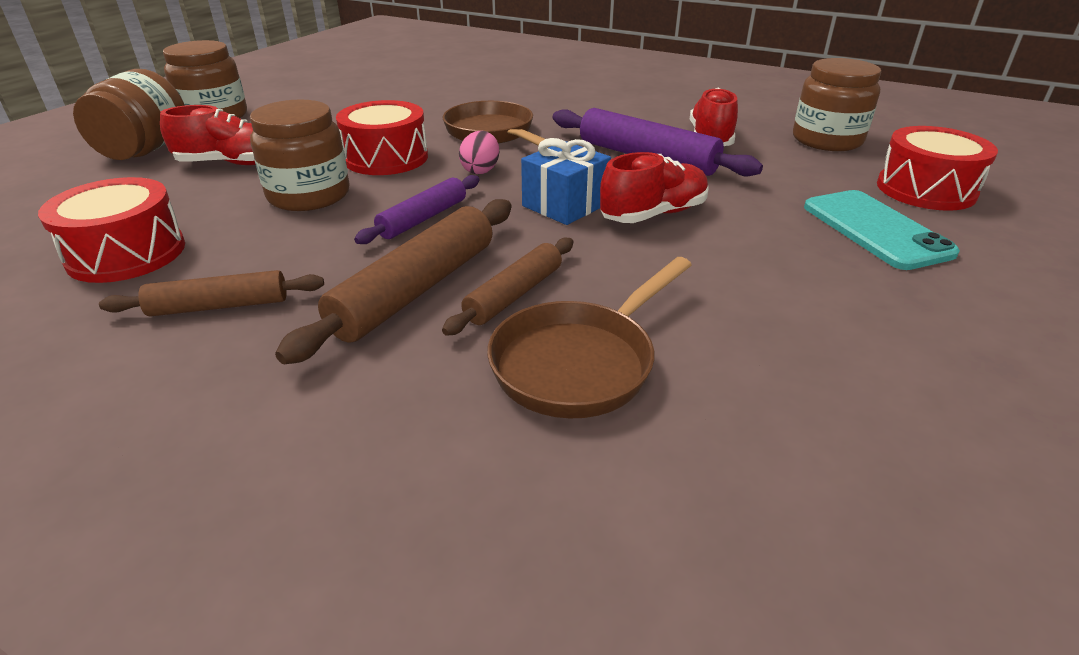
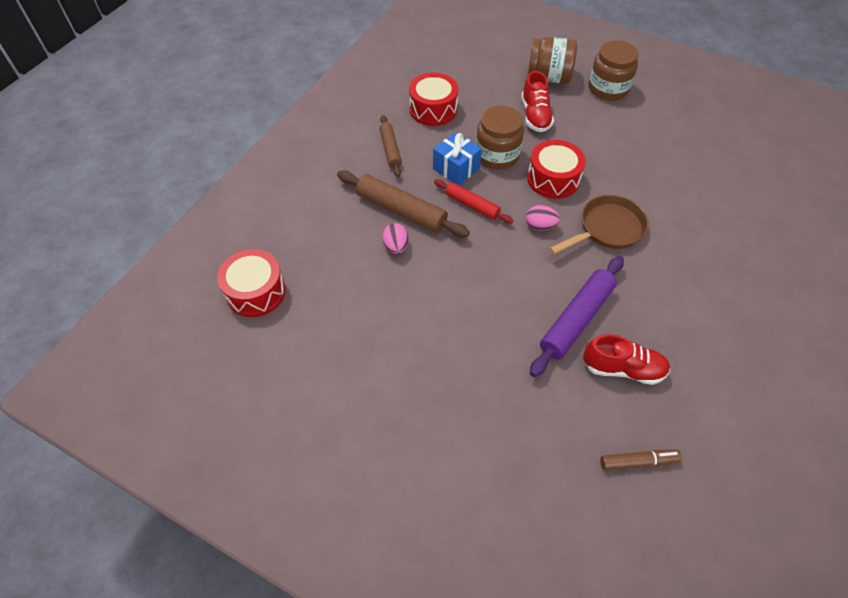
camera: 90 degrees right, 20 degrees up
(423, 218) = (472, 205): purple rolling pin -> red rolling pin
(514, 294) = (396, 246): brown rolling pin -> pink egg
(565, 205) = (493, 268): blue gift -> blue gift (456, 168)
(580, 362) = (343, 270): brown pan -> none
(653, 214) = (484, 313): red shoe -> none
(827, 140) = (638, 462): brown jar -> brown marker
(875, 229) = (469, 438): turquoise phone -> none
(925, 190) = (538, 502): red drum -> red drum (256, 292)

